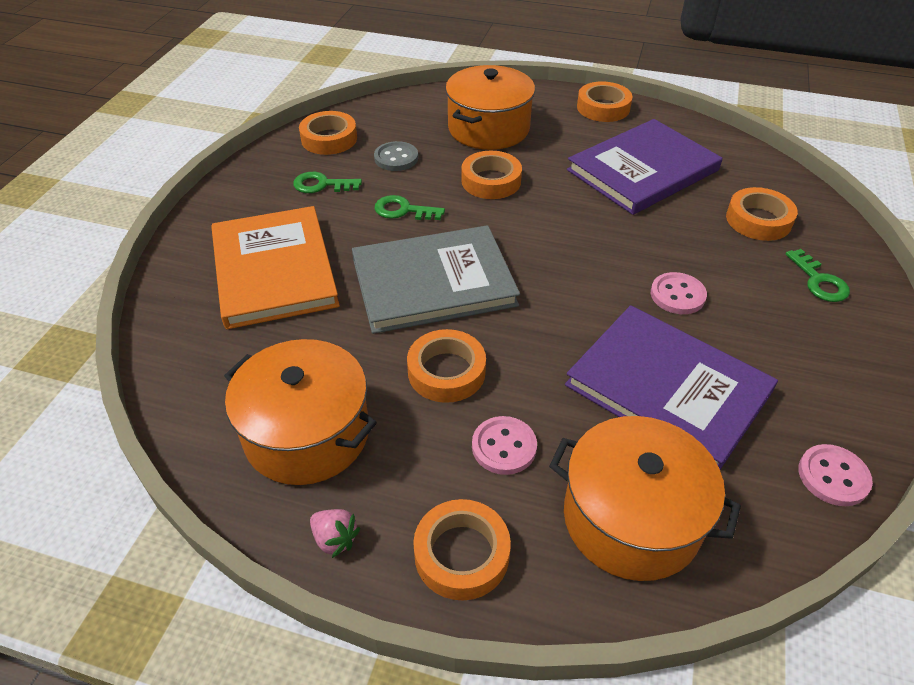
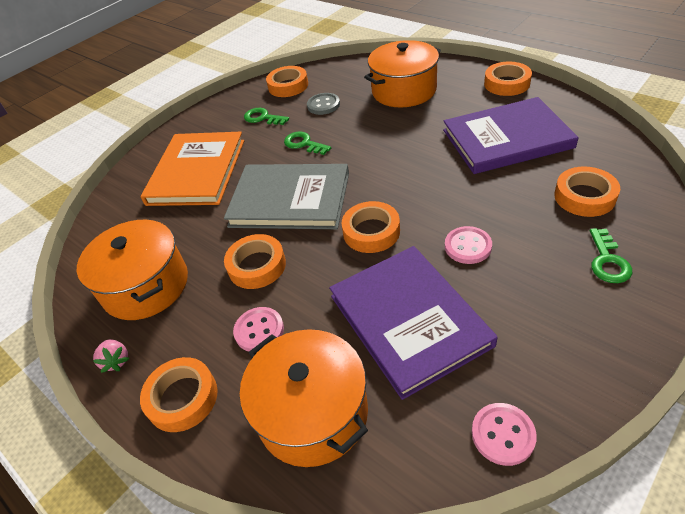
camera: 30 degrees right, 0 degrees up
(491, 181) = (379, 131): orange tape -> orange tape (371, 232)

